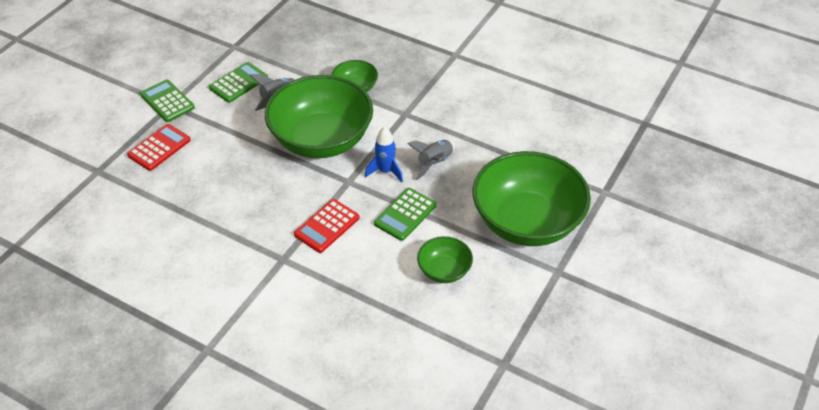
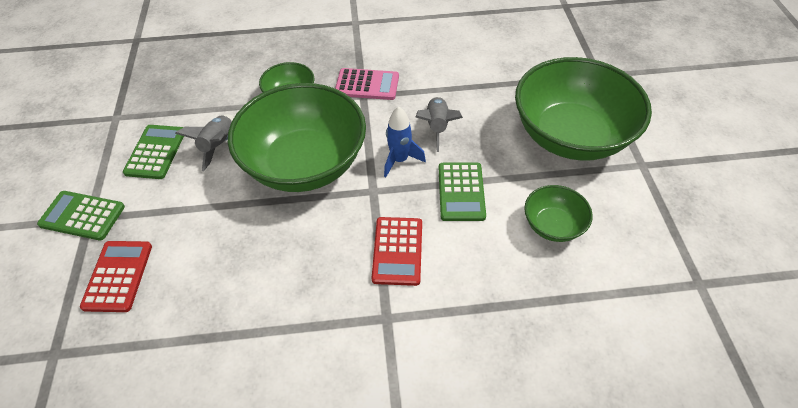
camera: 35 degrees left, 5 degrees up
(416, 107) = (367, 85): none -> pink calculator

